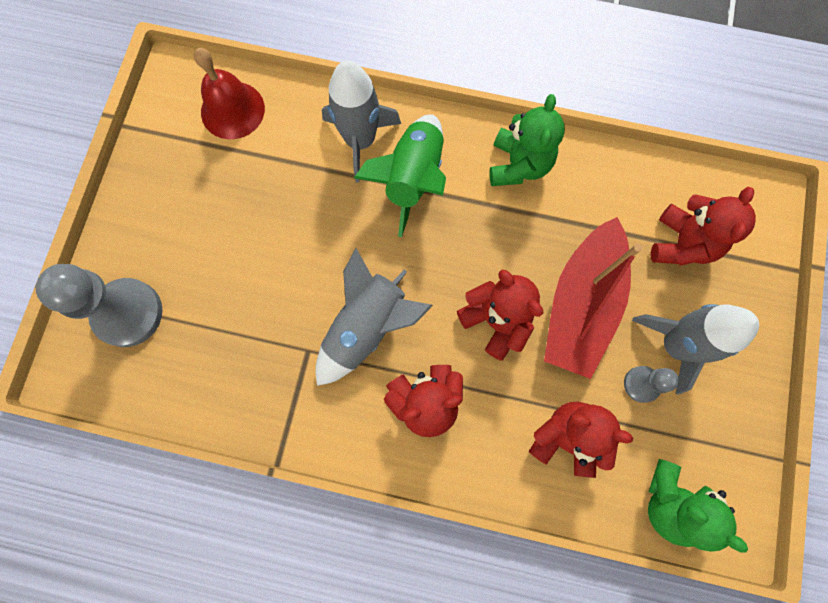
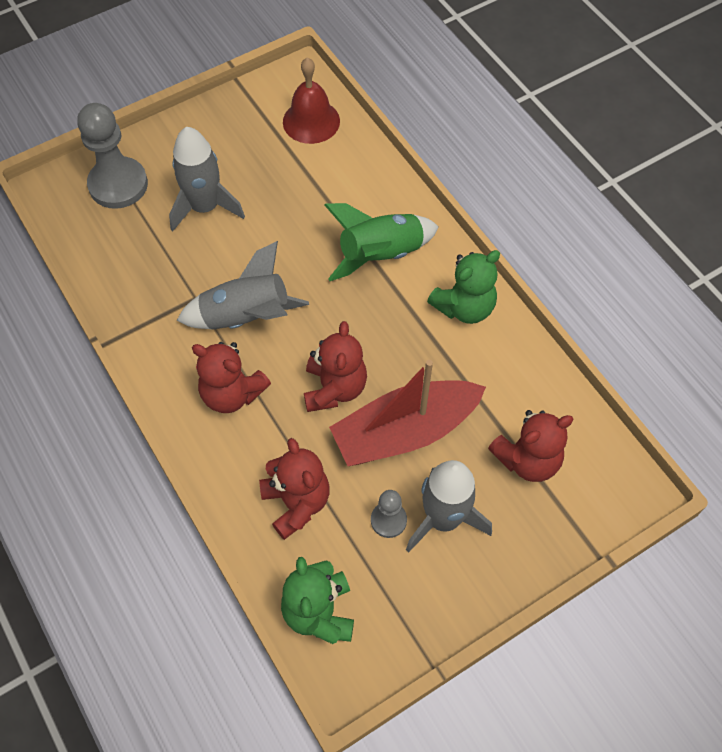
camera: 45 degrees right, 15 degrees down
(360, 141) = (372, 204): grey rocket -> grey rocket (205, 207)

